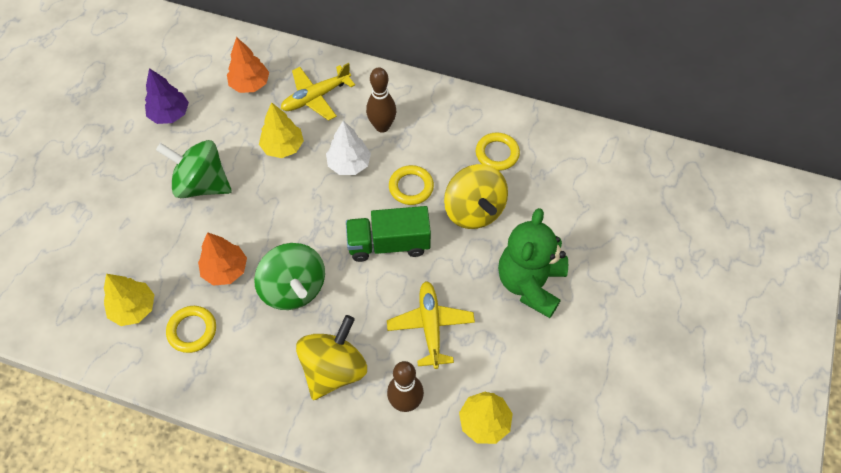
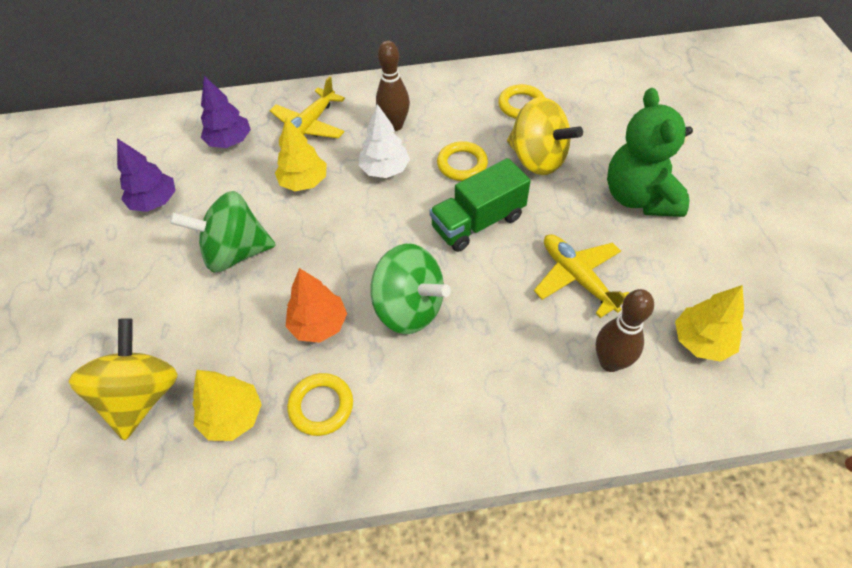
camera: 25 degrees left, 5 degrees down
(250, 84) = (230, 141): orange tree -> purple tree
(334, 369) = (511, 367): yellow spinning top -> yellow spinning top (141, 395)

